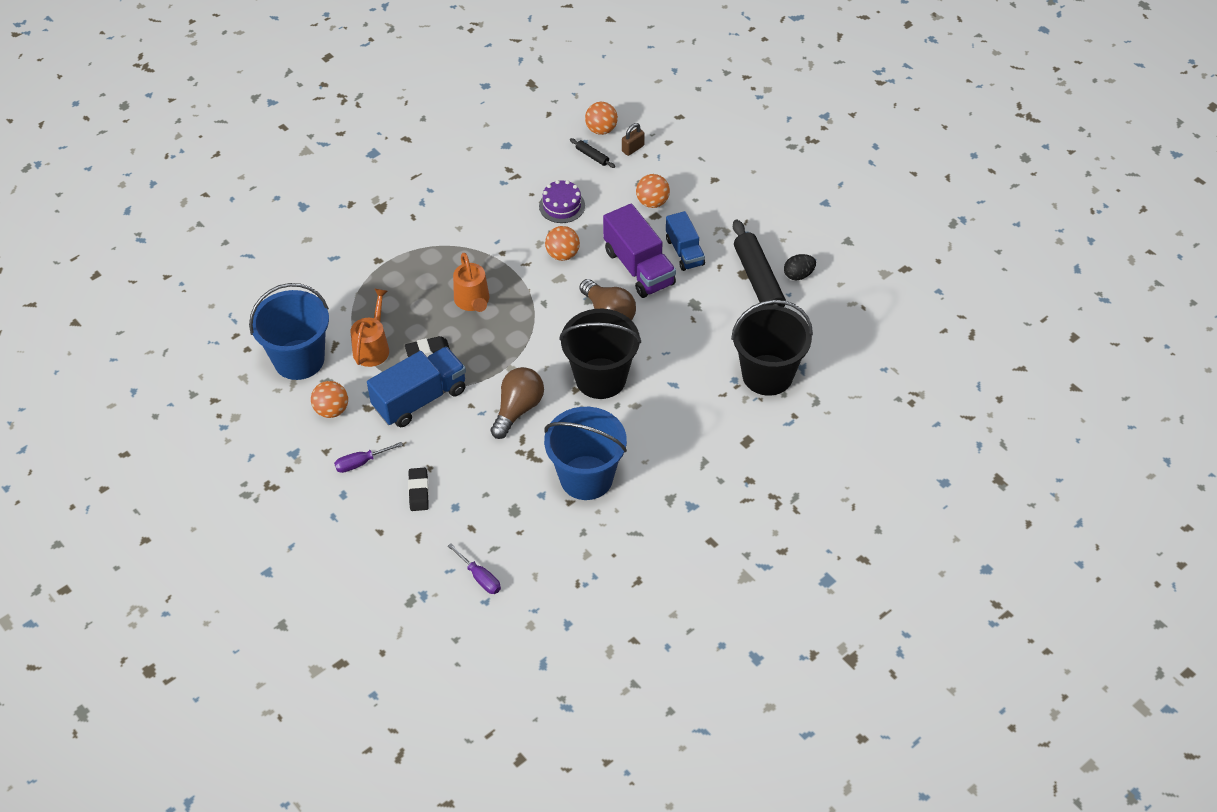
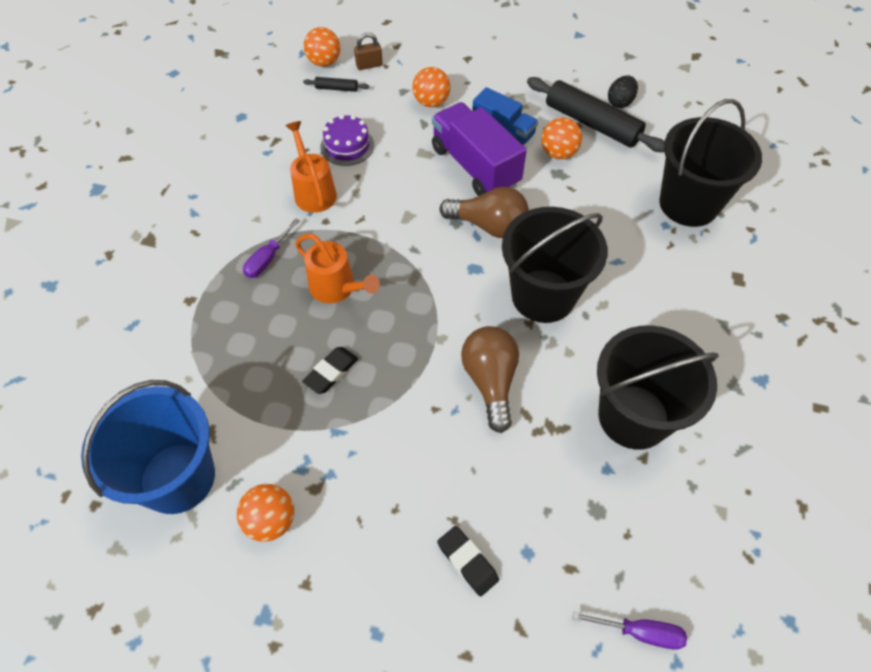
camera: 35 degrees left, 5 degrees up
(361, 462) = (365, 570): purple screwdriver -> purple screwdriver (268, 259)
(372, 347) = (262, 406): orange watering can -> orange watering can (313, 191)
(420, 399) = (370, 437): blue truck -> none
(562, 254) = (390, 191): orange ball -> orange ball (558, 153)
(586, 478) = (633, 416): blue bucket -> black bucket
(633, 148) = (369, 65): brown padlock -> brown padlock turned 60 degrees clockwise
(639, 267) = (475, 166): purple truck -> purple truck turned 150 degrees counterclockwise

